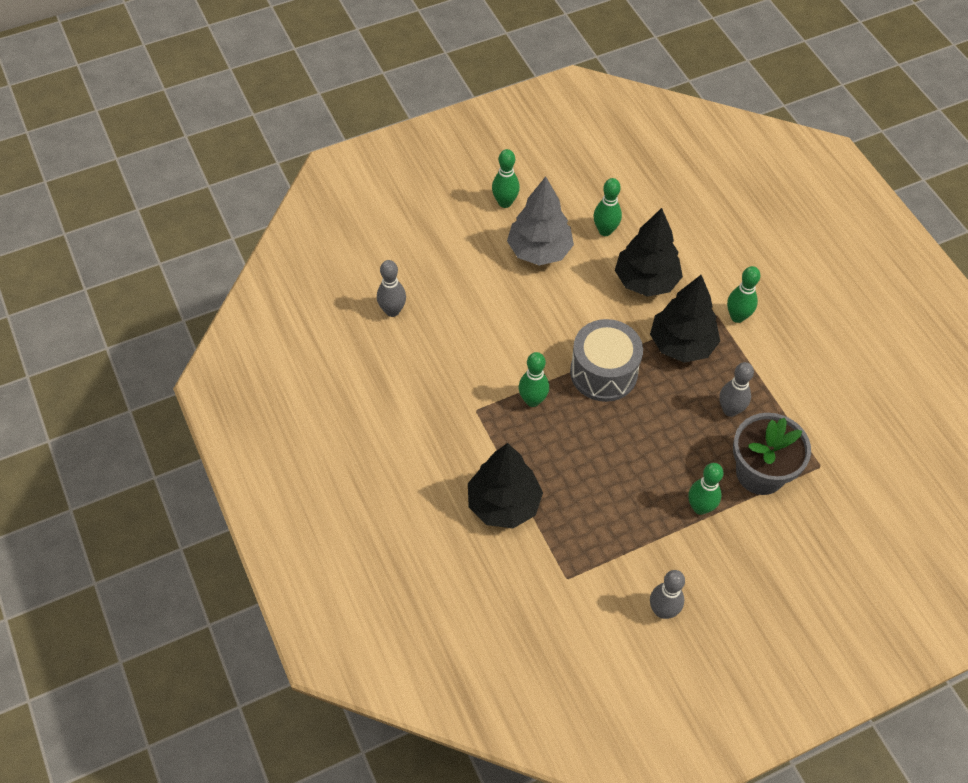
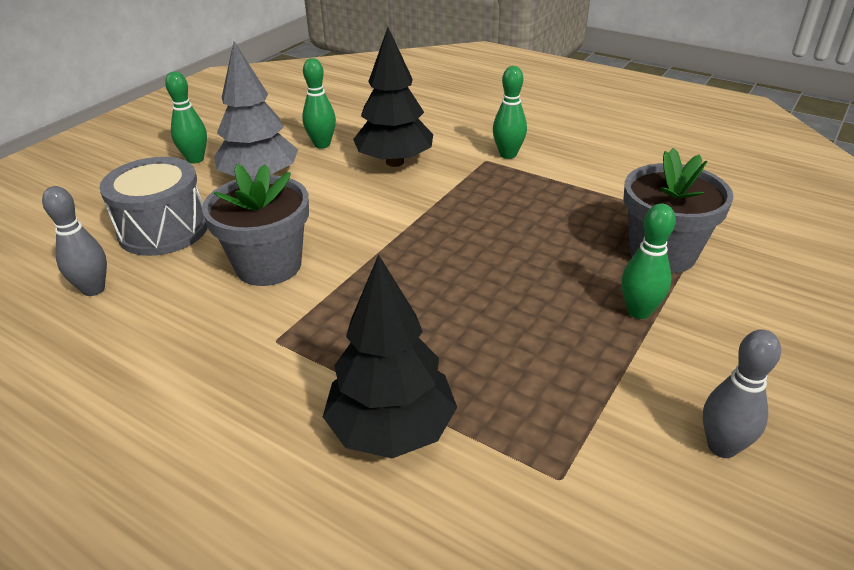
camera: 30 degrees left, 20 degrees down
(502, 345) = (268, 265): none -> grey flower pot
(532, 400) = (346, 299): green bowling pin -> none
(603, 372) = (412, 242): grey drum -> grey drum (163, 229)
(681, 344) = (475, 191): black tree -> none
(730, 410) = (575, 218): grey bowling pin -> none

